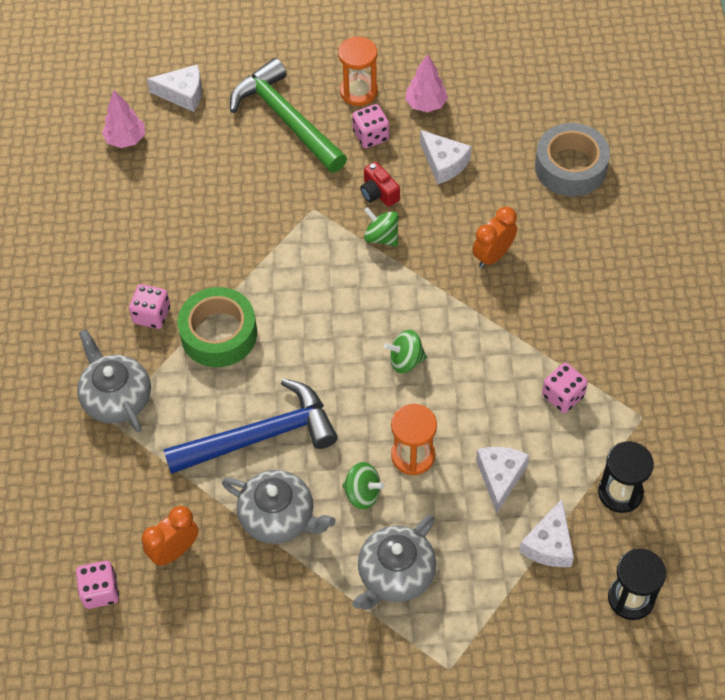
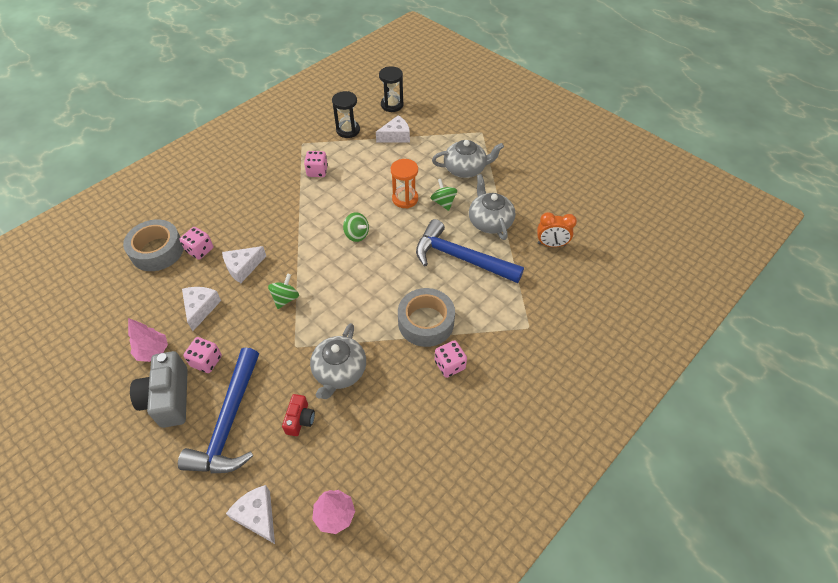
camera: 135 degrees left, 5 degrees down
(100, 591) = (602, 255): pink dice -> pink dice (200, 250)
(116, 397) = (514, 335): grey teapot -> grey teapot (339, 371)
(219, 334) = (426, 322): green tape -> grey tape
(286, 119) = (229, 423): green hammer -> blue hammer
(358, 92) = (168, 398): orange hourglass -> grey camera
(378, 193) = (253, 323): red camera -> red camera (300, 419)
(381, 237) = (285, 298): green spinning top -> green spinning top turned 150 degrees counterclockwise
(493, 256) = (254, 244): orange clock -> none
(500, 477) = (382, 166): white cheese -> white cheese (243, 267)

